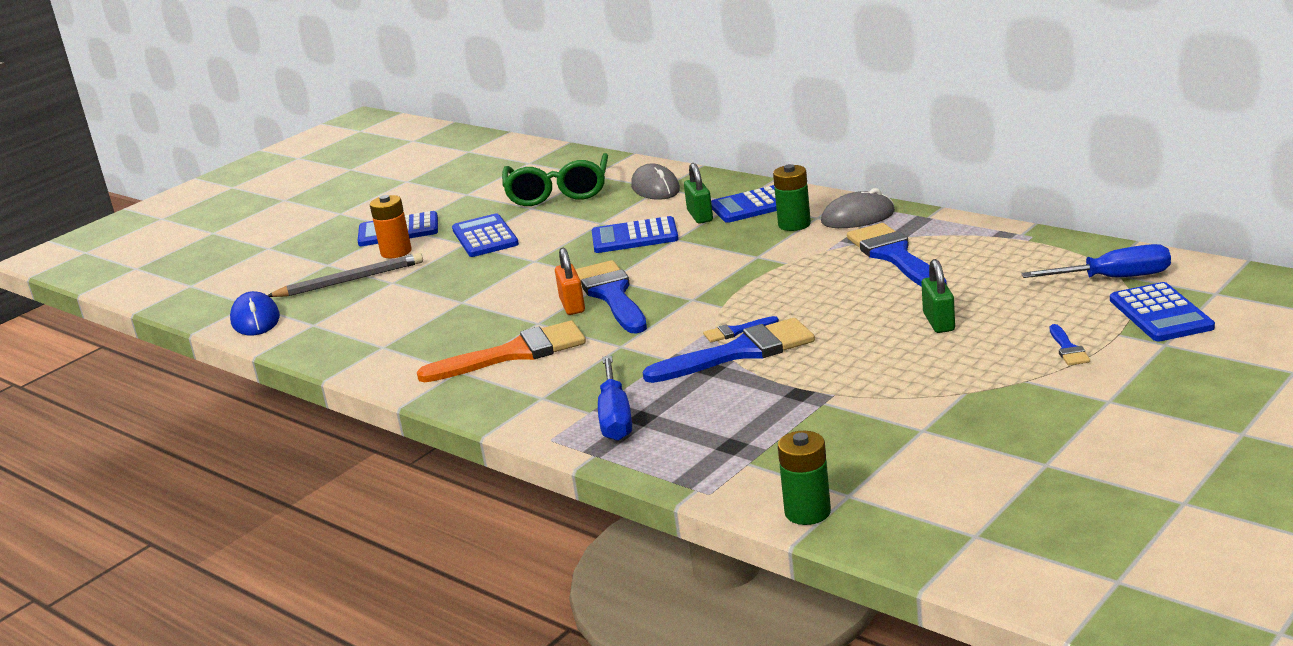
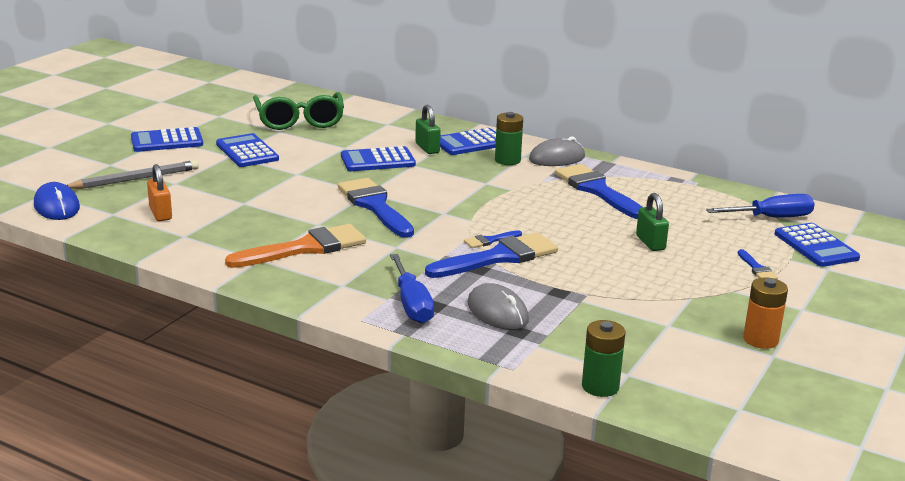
camera: 15 degrees left, 0 degrees up
(396, 252) = (170, 158): orange battery -> orange battery (760, 340)
(572, 305) = (343, 212): orange padlock -> orange padlock (160, 213)
(655, 188) = (382, 124): grey mouse -> grey mouse (497, 312)

